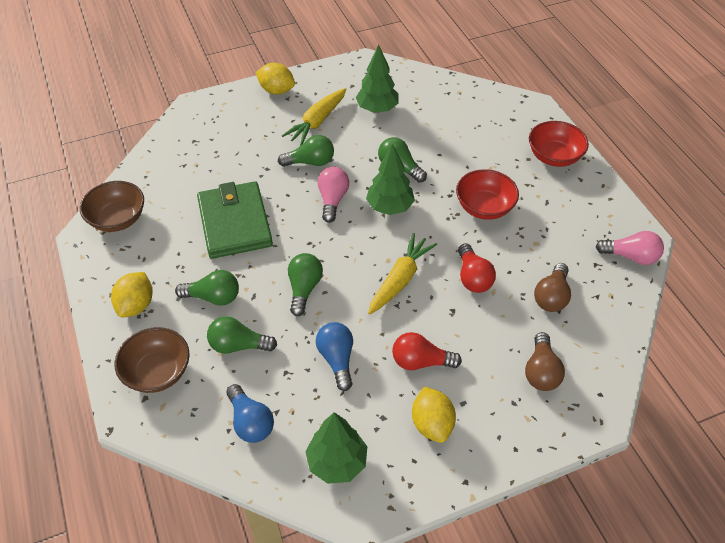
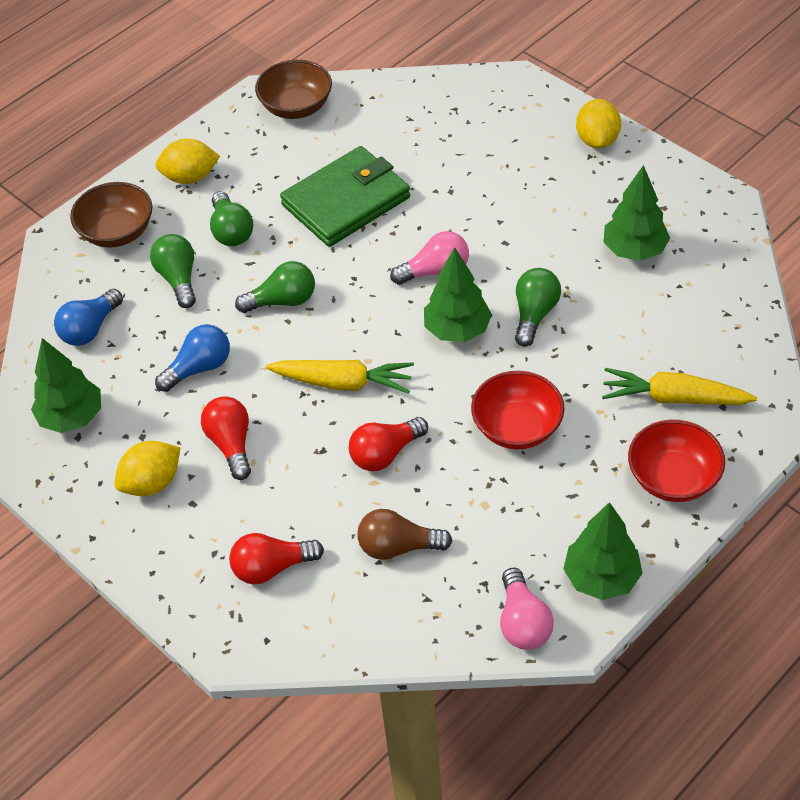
camera: 70 degrees right, 0 degrees up
(310, 162) = (487, 225): green light bulb -> none
(317, 122) = (565, 202): yellow carrot -> yellow carrot (673, 398)
(541, 371) = (272, 567): brown light bulb -> red light bulb
(611, 211) = (601, 578): none -> green tree

